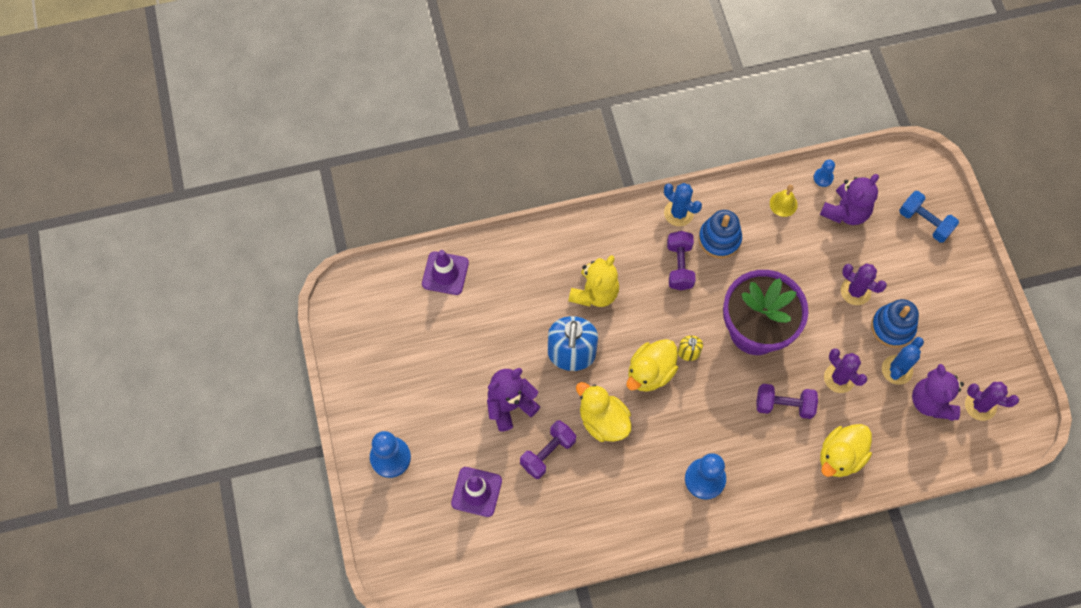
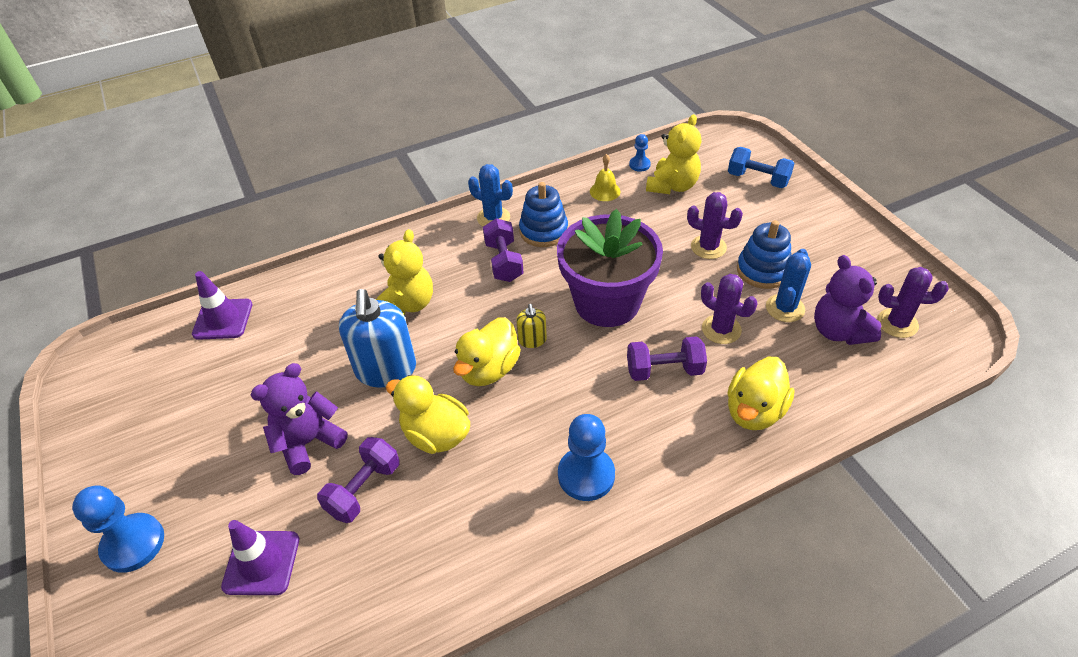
camera: 10 degrees left, 20 degrees down
(845, 212) = (672, 186): purple teddy bear -> yellow teddy bear

